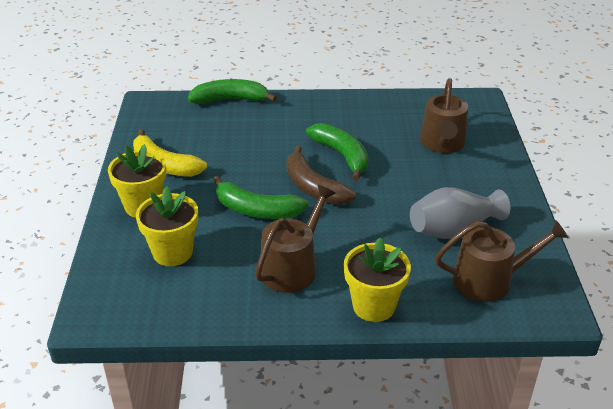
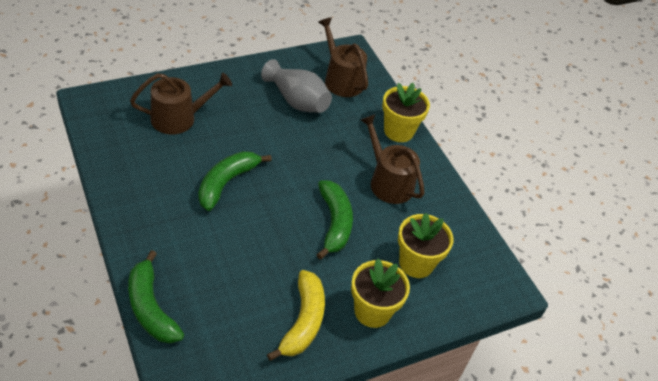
camera: 120 degrees left, 10 degrees up
(292, 267) = (388, 182): brown watering can -> brown watering can turned 45 degrees clockwise
(313, 187) = (284, 192): brown banana -> none

